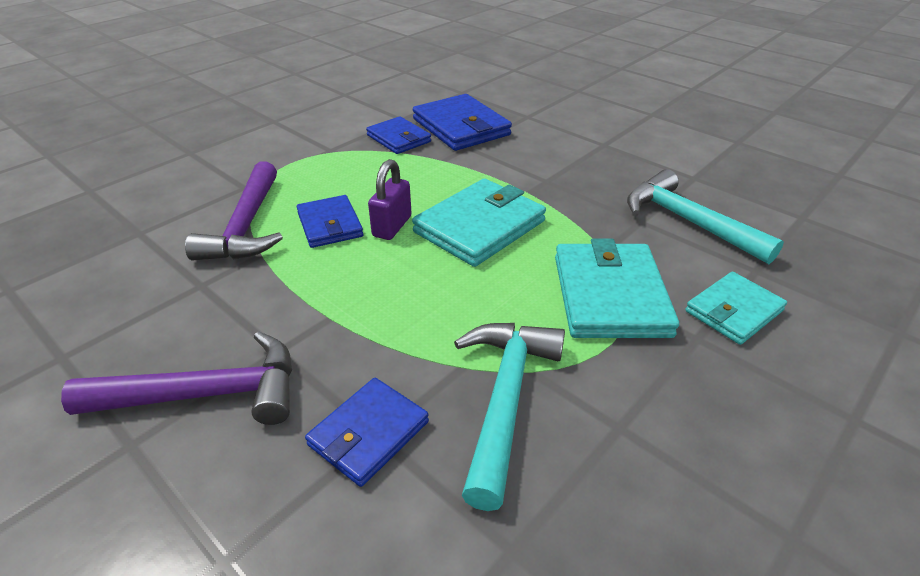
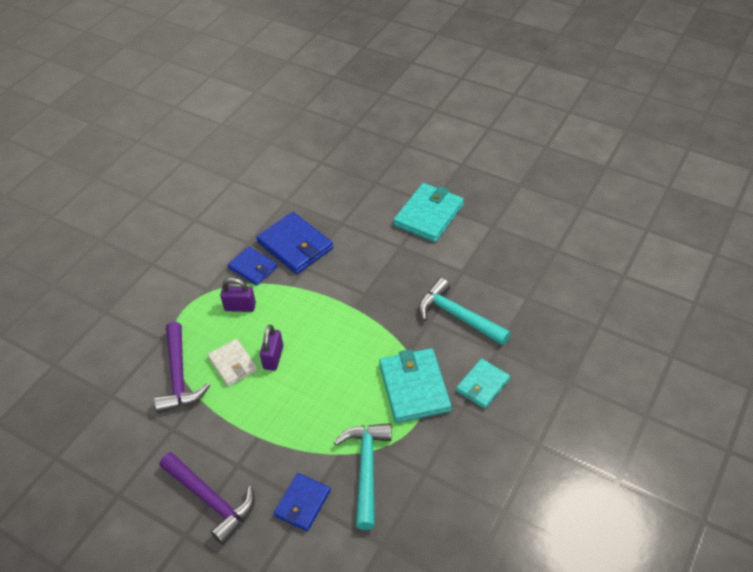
camera: 10 degrees left, 10 degrees up
(206, 394) = (210, 500): purple hammer -> purple hammer turned 60 degrees clockwise
(330, 225) = (233, 364): blue wallet -> white wallet
(366, 170) = (240, 307): none -> purple padlock
(479, 227) = (329, 346): turquoise wallet -> turquoise wallet (428, 215)

